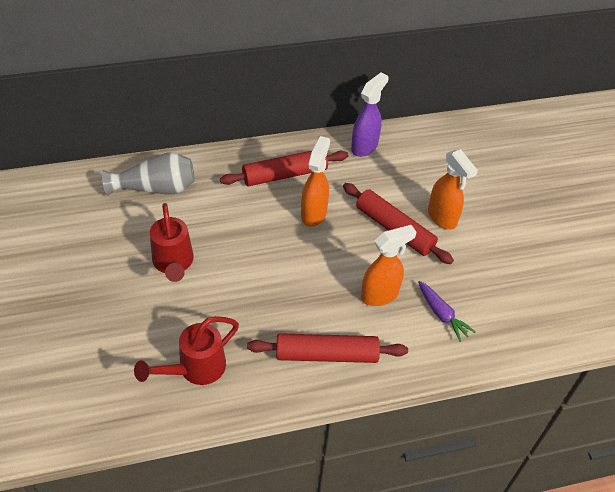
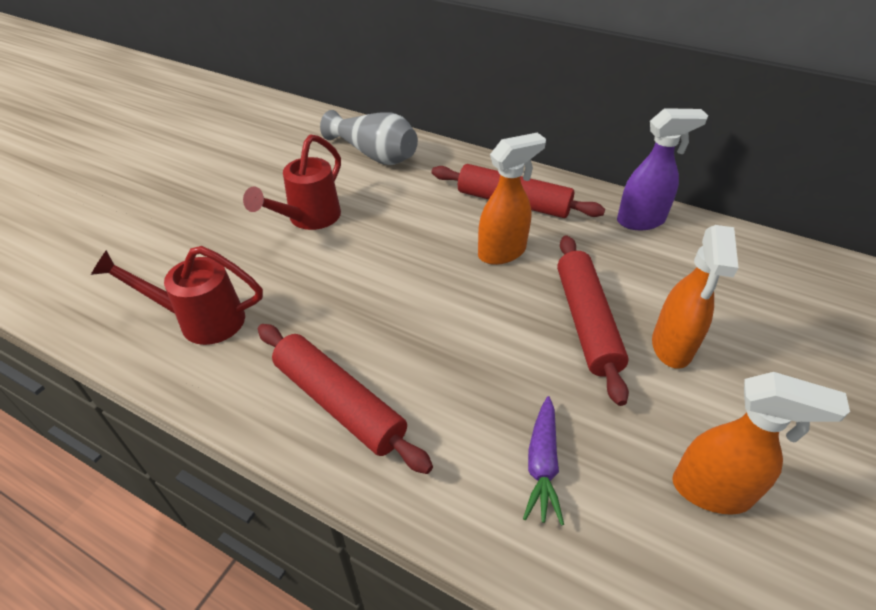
camera: 45 degrees right, 5 degrees down
(380, 295) = (483, 382): orange spray bottle -> orange spray bottle (712, 491)

